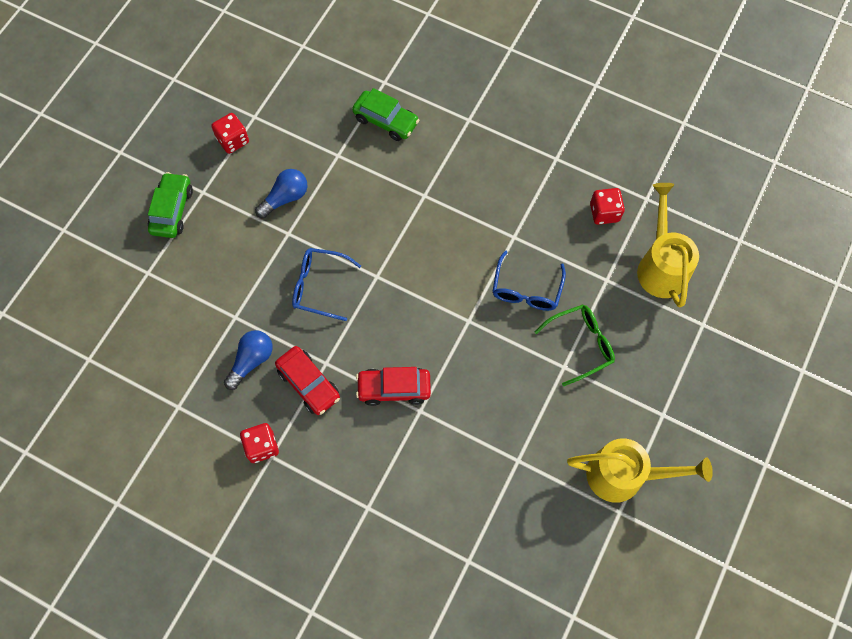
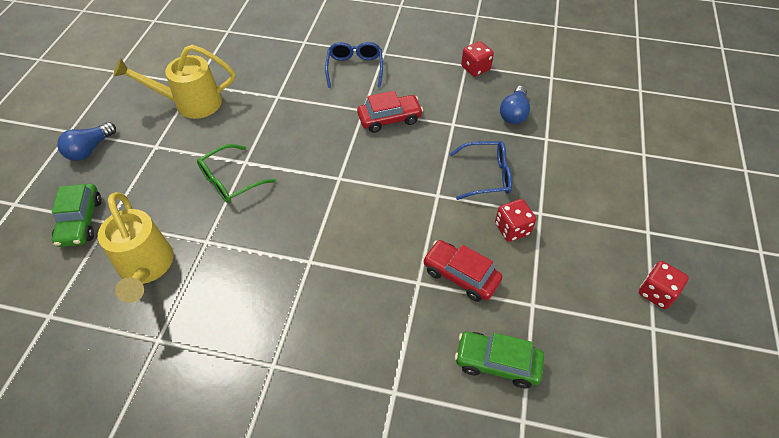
camera: 165 degrees right, 15 degrees down
(172, 210) = (663, 208): green car -> green car (81, 221)
(285, 198) = (562, 245): blue light bulb -> blue light bulb (90, 149)
(309, 384) = (460, 109): red car -> red car (460, 275)
(526, 289) = (288, 215): blue glasses -> blue glasses (355, 69)
(604, 213) = (209, 311): red dice -> red dice (512, 229)

